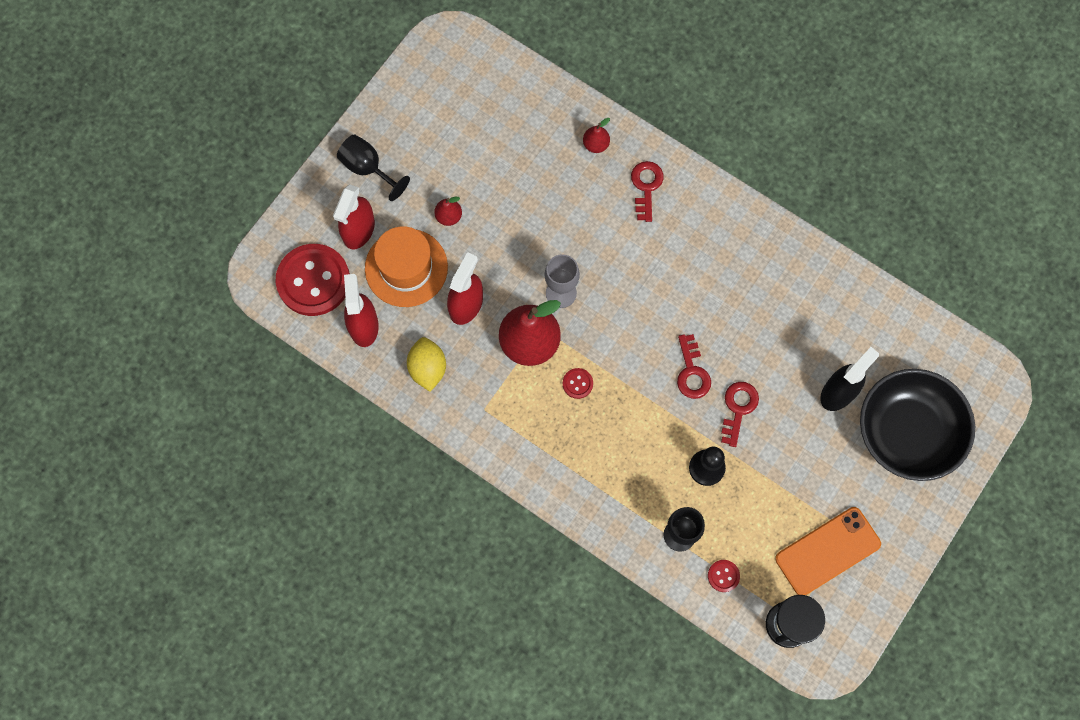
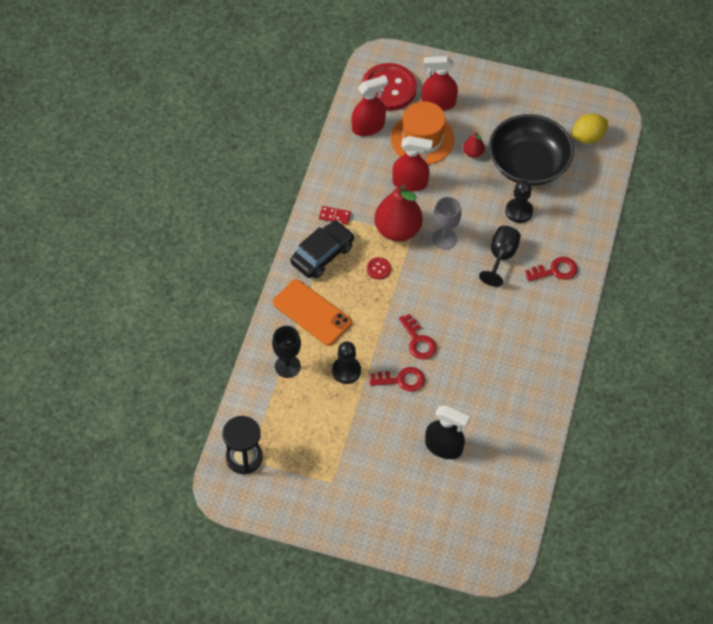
camera: 70 degrees right, 15 degrees down
(368, 168) = (487, 94): black goblet -> black goblet (501, 256)
(427, 368) = (352, 174): yellow lemon -> yellow lemon (587, 137)
(483, 410) = (334, 216): none -> red domino
(535, 443) = (322, 255): none -> black car
(551, 196) = (519, 211): none -> black pawn
(596, 144) = (574, 228): red pear -> none
(692, 372) = (418, 341): red key -> red key turned 90 degrees counterclockwise
(723, 576) = (266, 404): red button -> none
(827, 551) = (311, 471): orange phone -> orange phone (312, 313)
(907, 432) = (430, 506): black bowl -> black bowl (528, 164)

